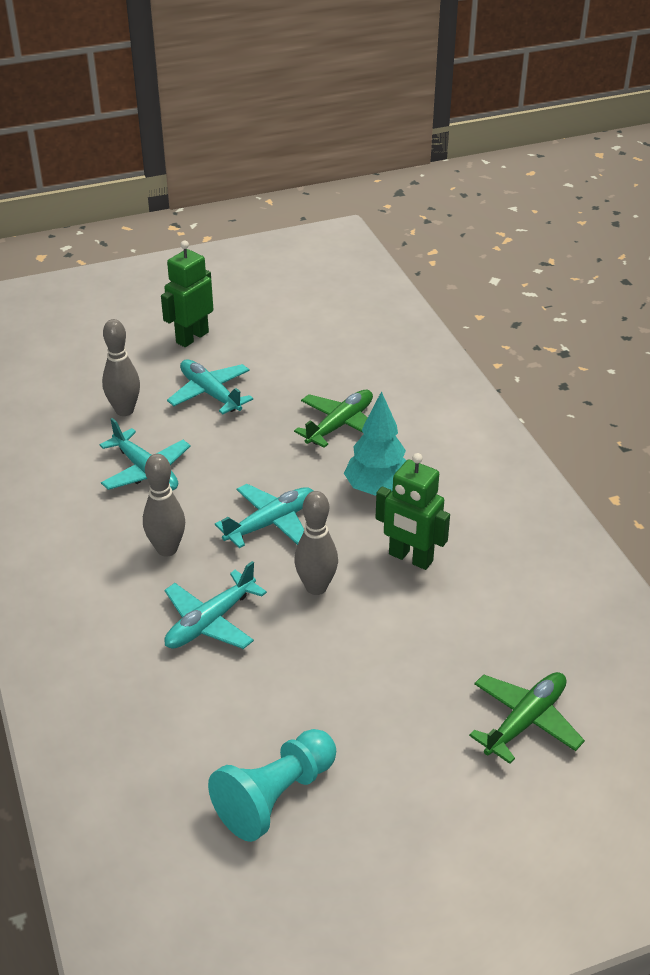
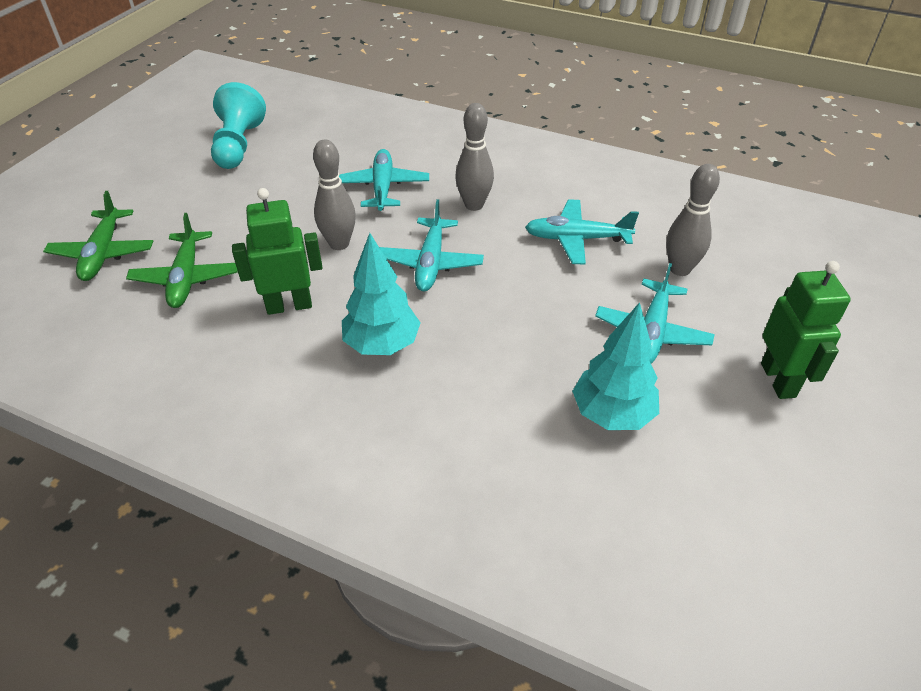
camera: 135 degrees right, 5 degrees up
(210, 393) = (652, 332): turquoise plane -> turquoise plane turned 105 degrees clockwise
(300, 377) = (612, 414): none -> turquoise tree
(340, 425) = (497, 386): green plane -> green plane (186, 278)

